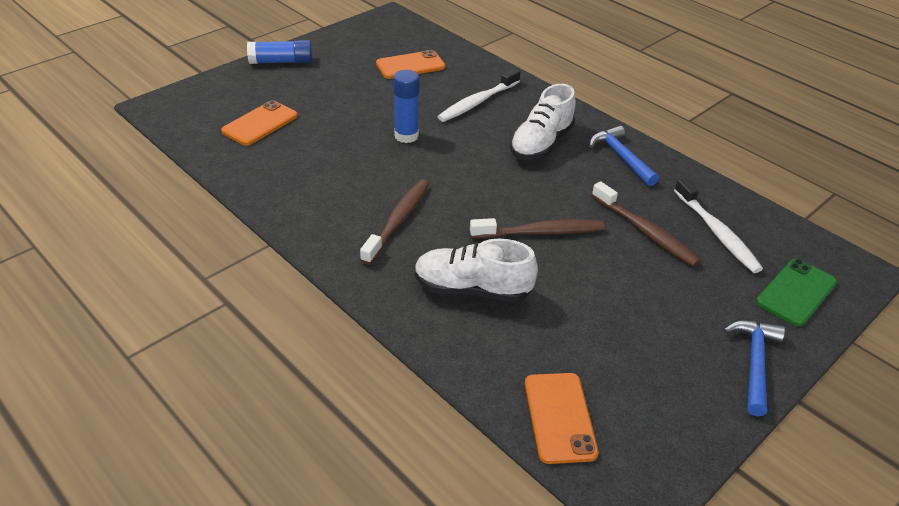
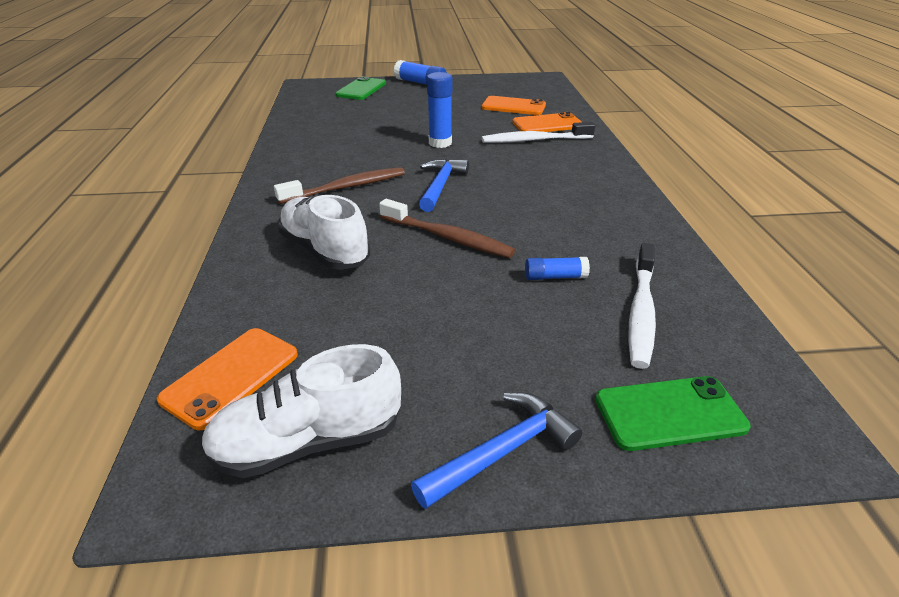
camera: 40 degrees right, 5 degrees down
(231, 92) = (361, 89): none -> green phone
(260, 124) = (350, 109): orange phone -> orange phone (547, 124)
(541, 144) = (549, 181): white shoe -> white shoe (308, 442)
(621, 157) = (619, 215): blue hammer -> blue hammer (440, 185)
(645, 231) = (555, 277): brown toothbrush -> blue glue stick

